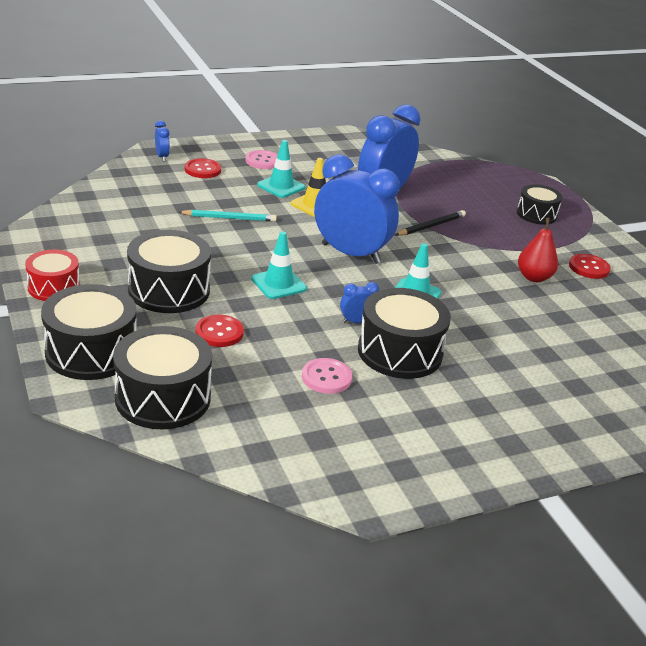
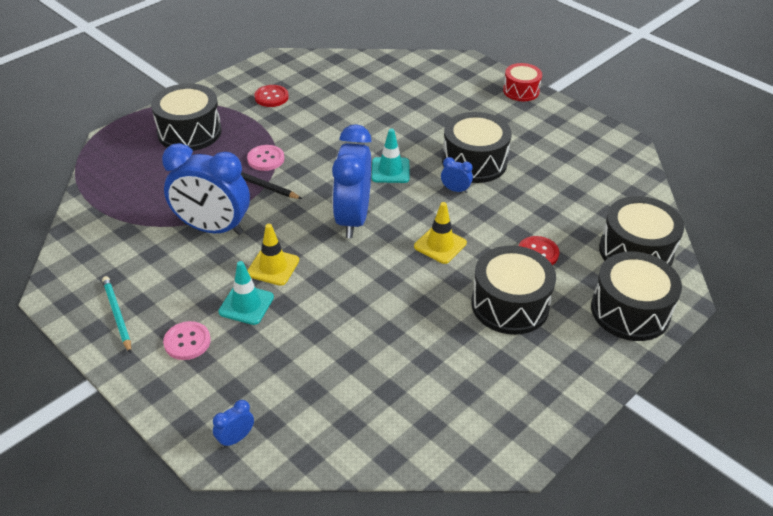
camera: 110 degrees left, 10 degrees up
(54, 287) = (576, 381): red drum -> red drum (521, 91)
(202, 170) = (248, 384): red button -> none
(229, 218) = (349, 317): turquoise pencil -> turquoise pencil (117, 315)
(278, 284) = (440, 245): turquoise traffic cone -> yellow traffic cone
(326, 377) = (536, 186): pink button -> pink button (266, 159)
(356, 321) = (455, 190): blue clock -> blue clock turned 150 degrees clockwise
(534, 277) = (310, 120): red pear -> none
(536, 214) = (189, 132): black drum -> black drum, size x1.63

